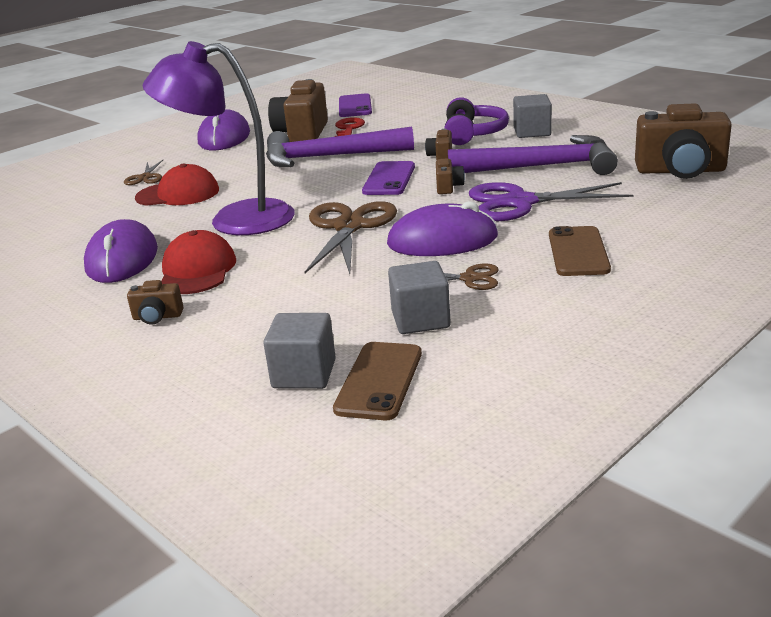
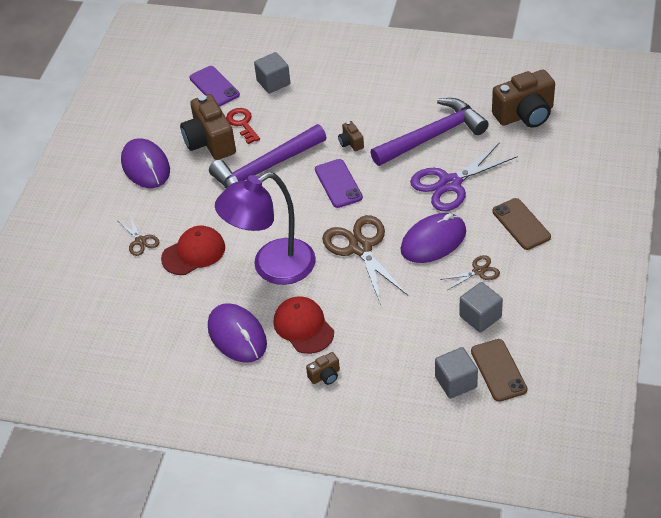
camera: 30 degrees left, 20 degrees up
(448, 187) = (388, 180): brown camera -> none
(473, 134) = (349, 104): purple headphones -> none
(532, 132) = (392, 90): grey cube -> grey cube (273, 82)

